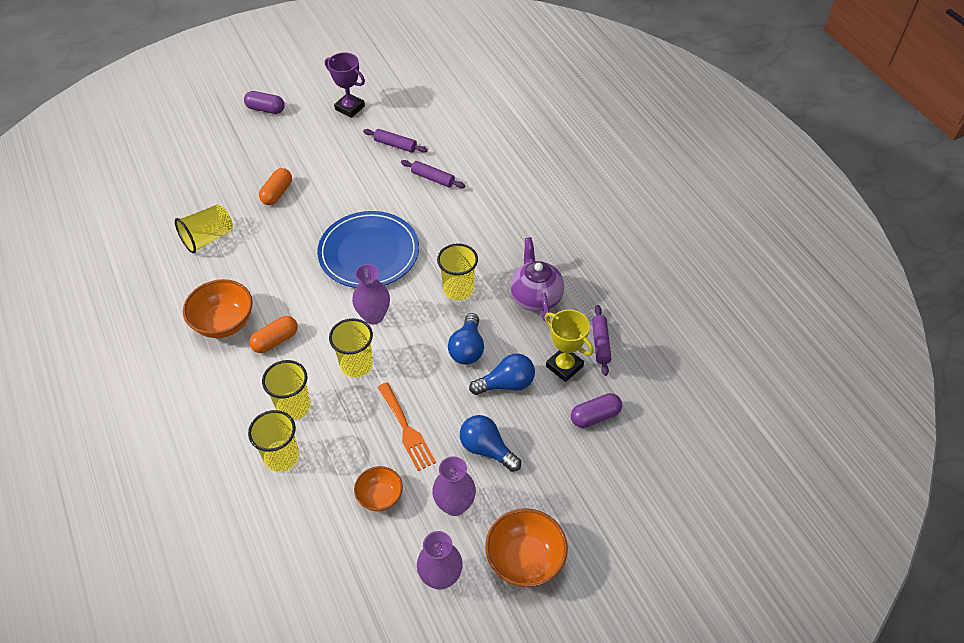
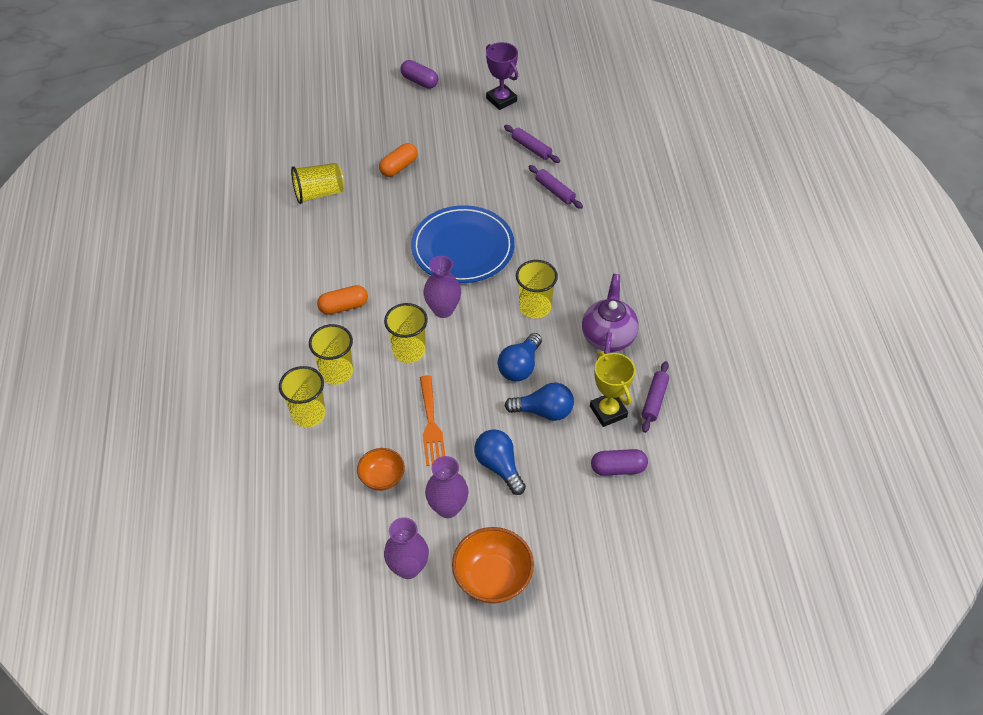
camera: 20 degrees right, 0 degrees up
(224, 323) = (303, 277): orange bowl -> none

